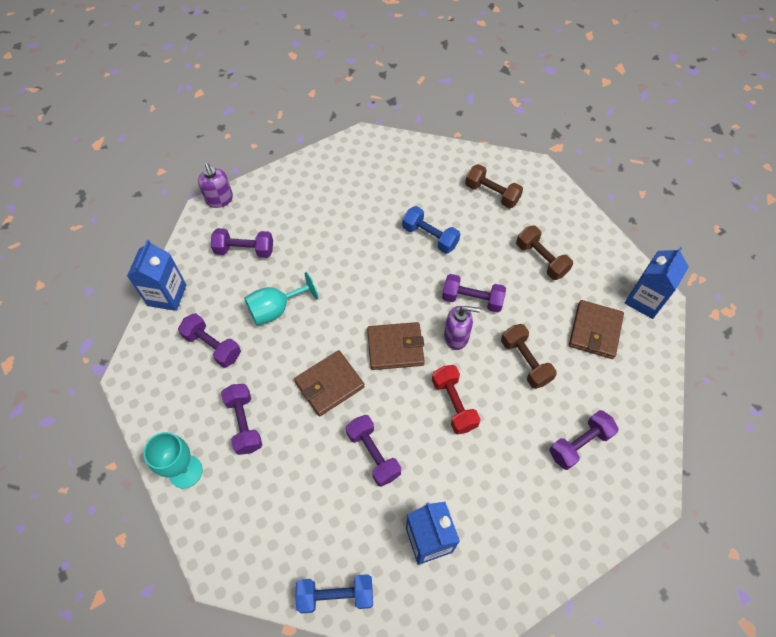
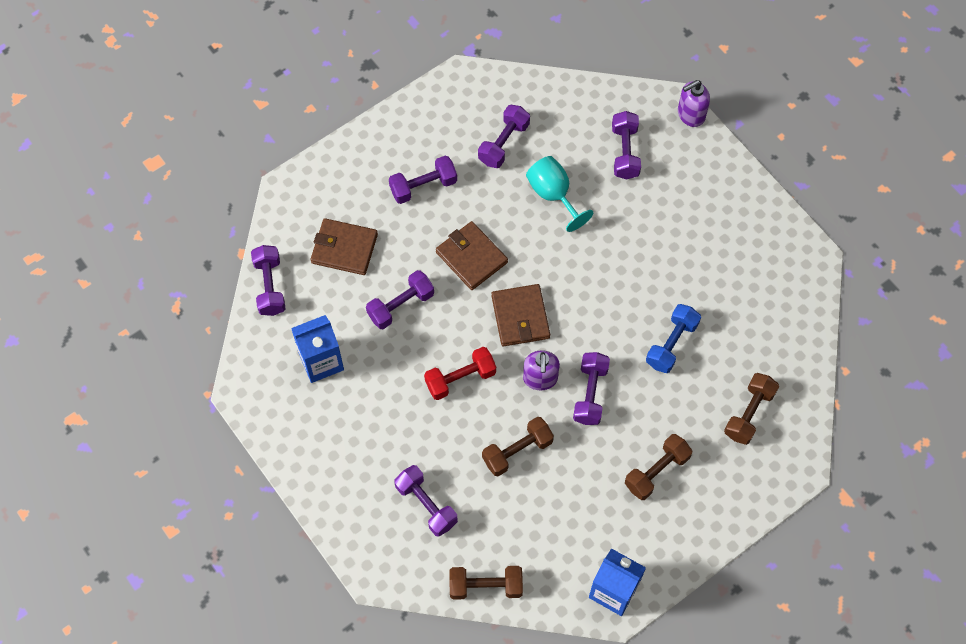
camera: 85 degrees right, 5 degrees up
(167, 295) = (558, 89): blue carton -> none
(185, 471) = (372, 145): turquoise goblet -> none
(336, 595) = (270, 286): blue dumbbell -> purple dumbbell
(595, 331) = (564, 529): brown wallet -> brown wallet (344, 248)
(651, 398) = (485, 586): none -> brown dumbbell

